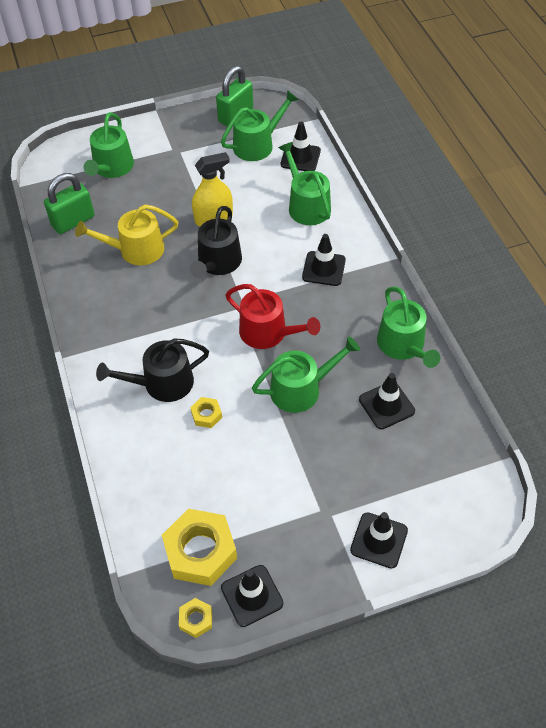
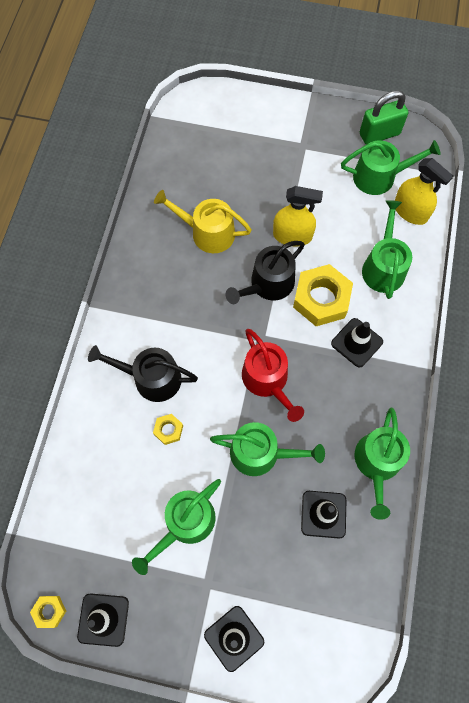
camera: 30 degrees right, 15 degrees up
(73, 221) = (173, 175): green padlock -> none
(112, 168) = (237, 135): green watering can -> green watering can (185, 523)
(200, 551) = (88, 553): yellow nut -> yellow nut (321, 299)
(300, 157) = (410, 211): black traffic cone -> yellow spray bottle

